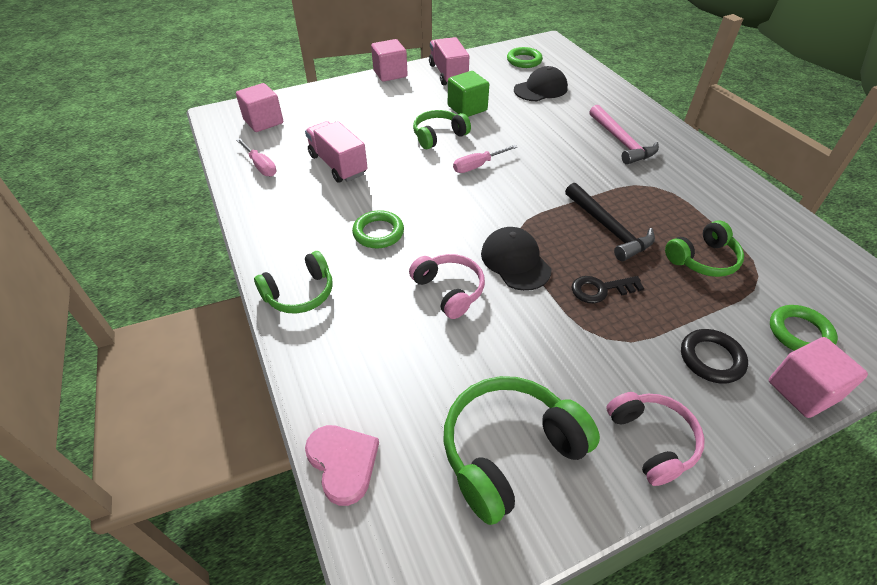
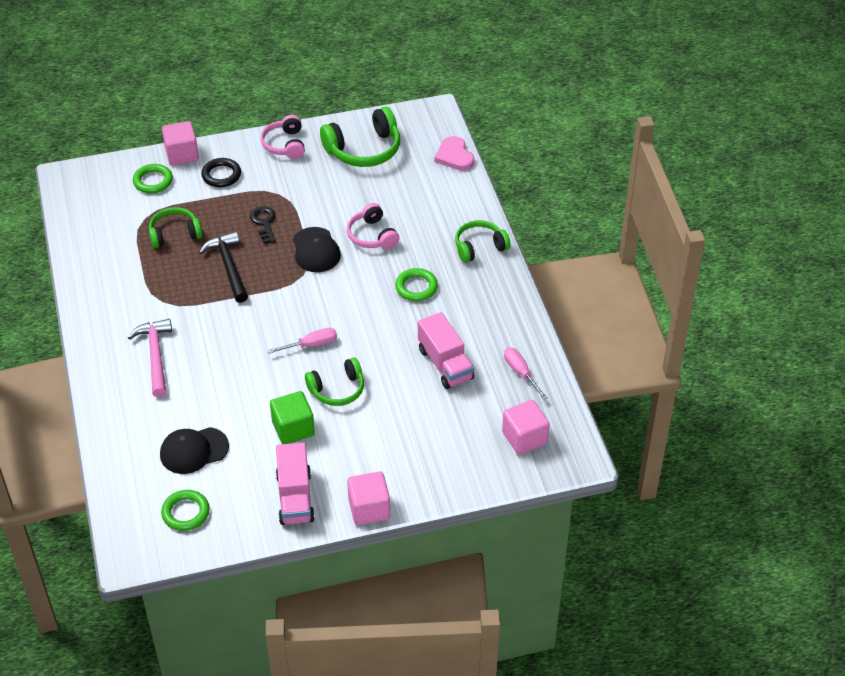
camera: 170 degrees left, 0 degrees up
(600, 289) = (264, 223): black key -> black key turned 105 degrees counterclockwise

